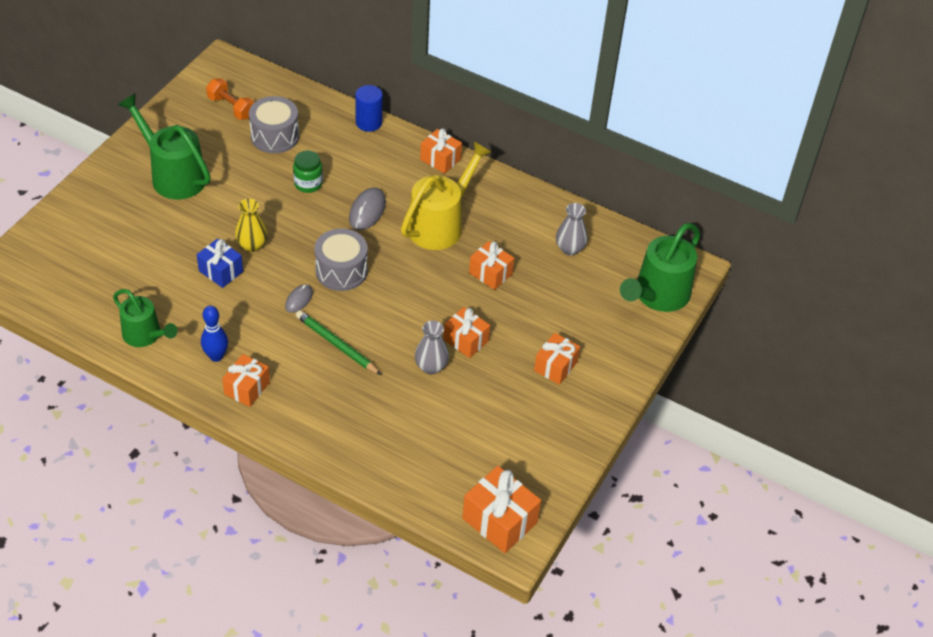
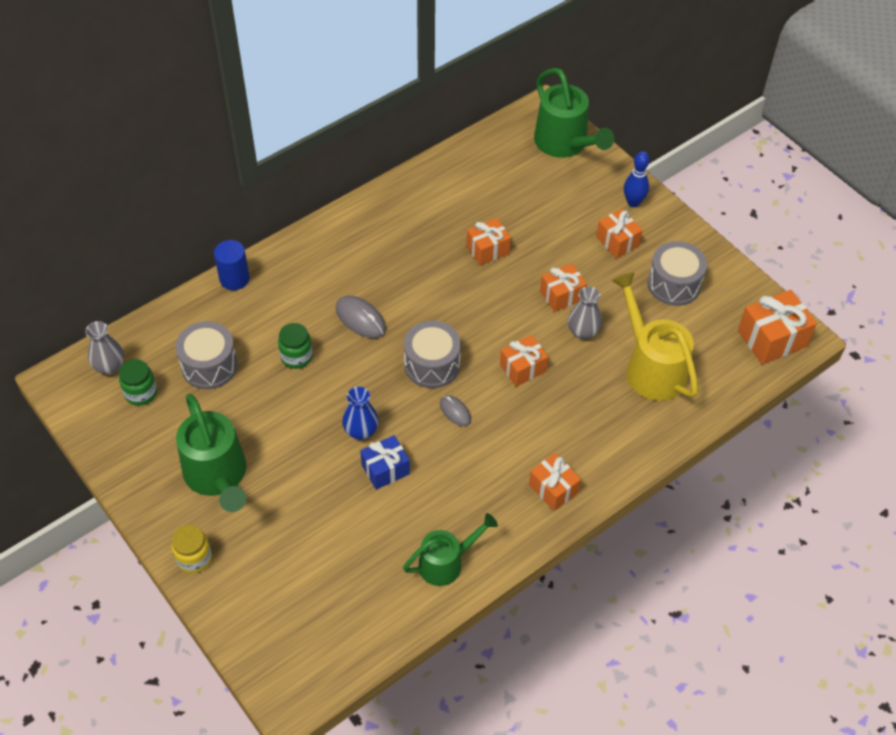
camera: 65 degrees left, 5 degrees up
(95, 185) = (194, 558): none -> yellow jar
(173, 175) = (218, 477): green watering can -> green watering can turned 90 degrees counterclockwise
(216, 356) = (501, 504): blue bowling pin -> blue bowling pin (633, 202)
(231, 107) = (141, 393): orange dumbbell -> green jar
(252, 245) = (361, 431): yellow vase -> blue vase
(336, 344) = (526, 397): green pencil -> none
(440, 159) = (319, 238): orange gift -> orange gift (523, 368)
(441, 224) = (406, 266): yellow watering can -> yellow watering can (650, 367)
(526, 424) = (674, 284): none -> grey drum
(569, 249) = (483, 183): grey vase -> grey vase (109, 366)

